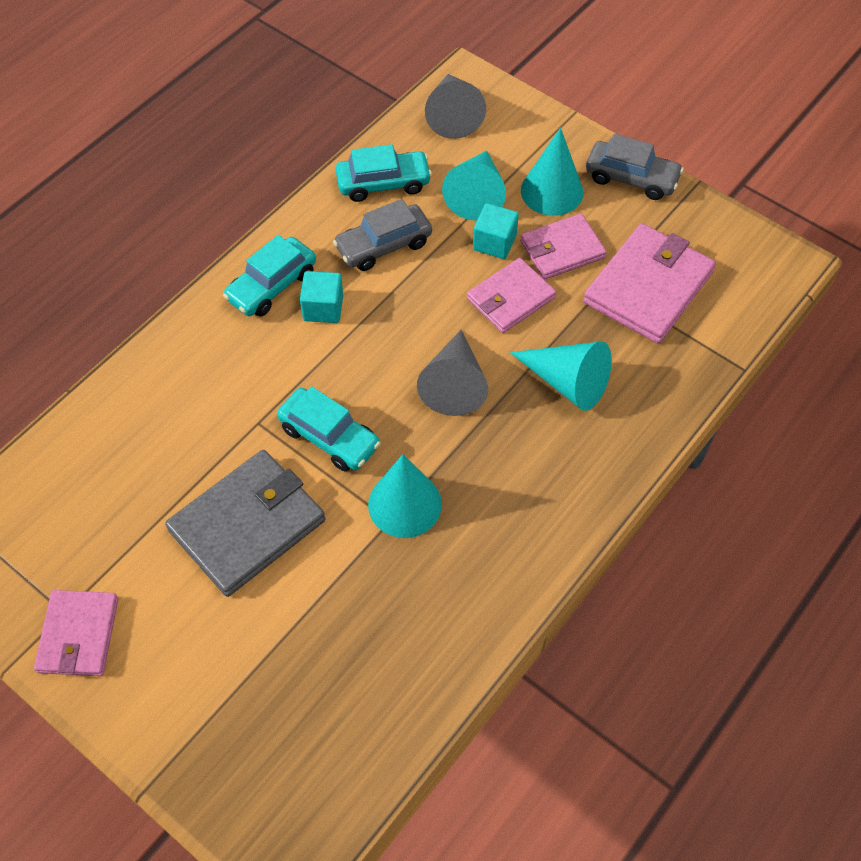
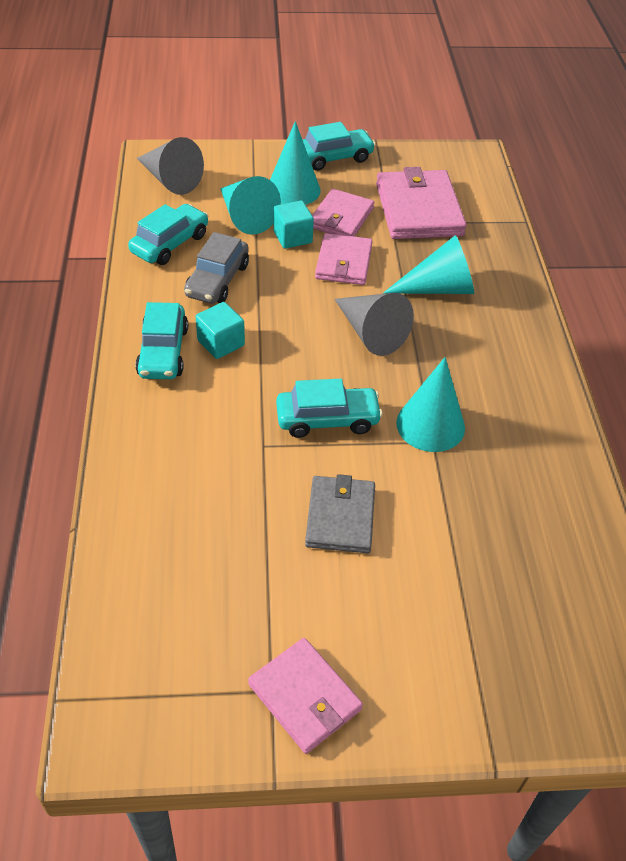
camera: 45 degrees left, 10 degrees down
(248, 525) = (340, 517): grey wallet -> grey wallet, size x0.64
(631, 178) = (334, 157): grey car -> turquoise car

